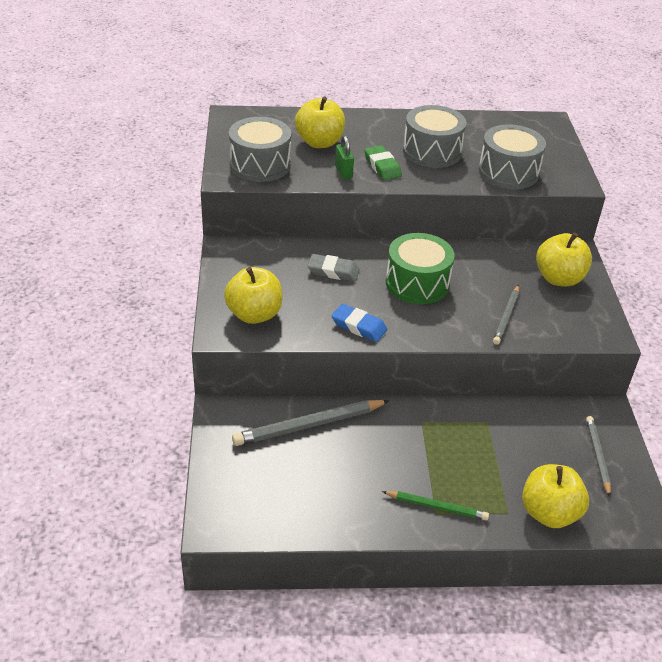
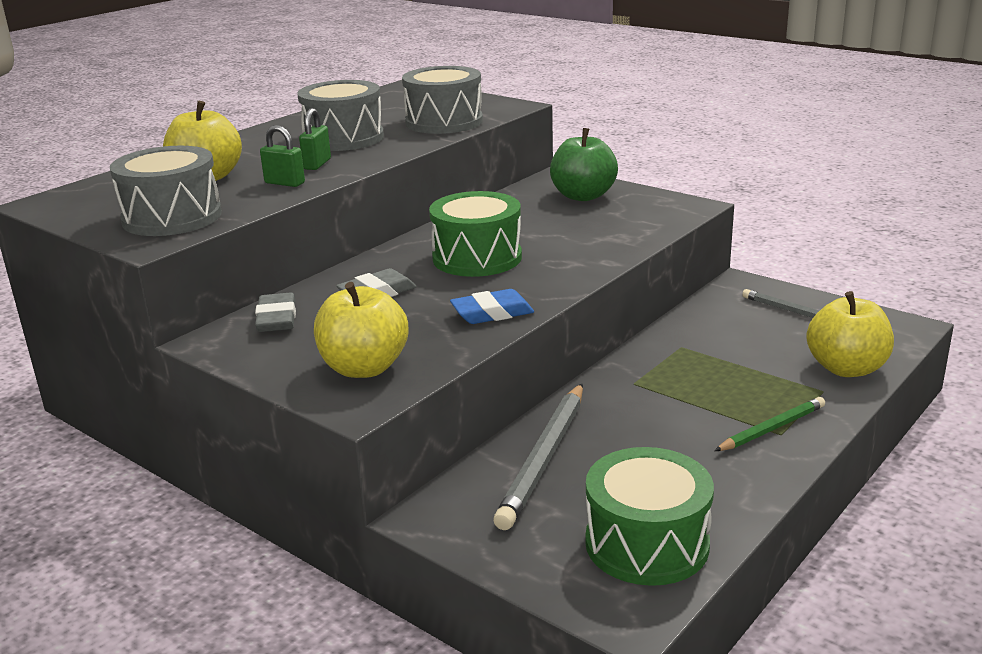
camera: 45 degrees left, 15 degrees down
(268, 254) = (276, 319): none -> grey eraser
(274, 505) = (647, 544): none -> green drum
(382, 166) = (317, 164): green eraser -> green padlock
(506, 317) = (599, 236): grey pencil -> none
(559, 278) = (583, 196): yellow apple -> green apple

